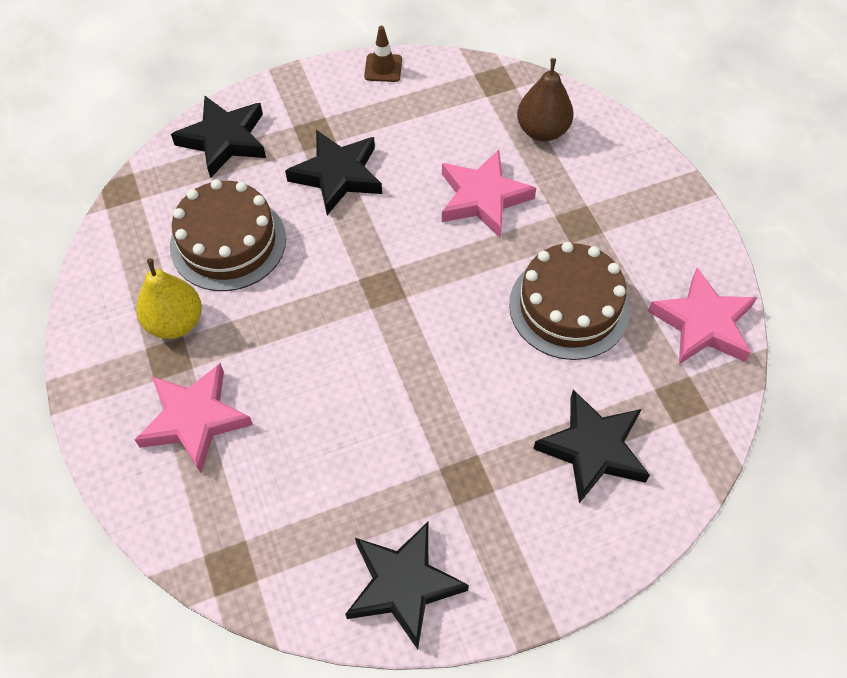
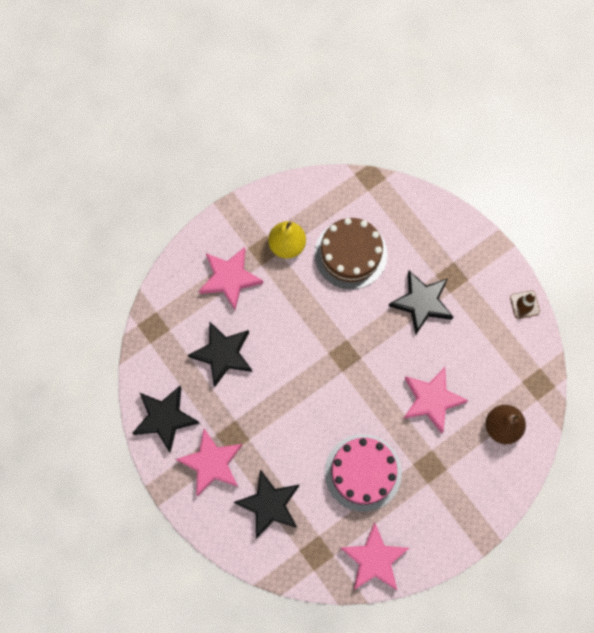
camera: 75 degrees right, 15 degrees up
(224, 140) = (428, 223): black star -> black star (223, 354)
(503, 523) = (211, 463): none -> pink star
(569, 307) = (363, 472): brown cake -> pink cake

